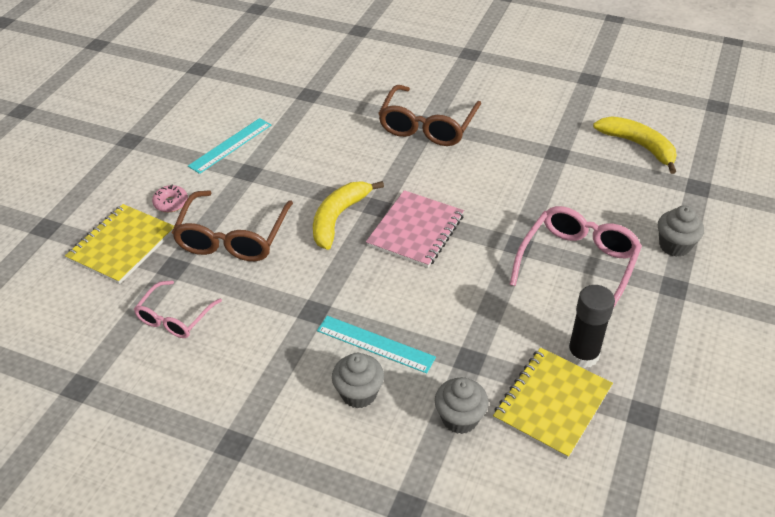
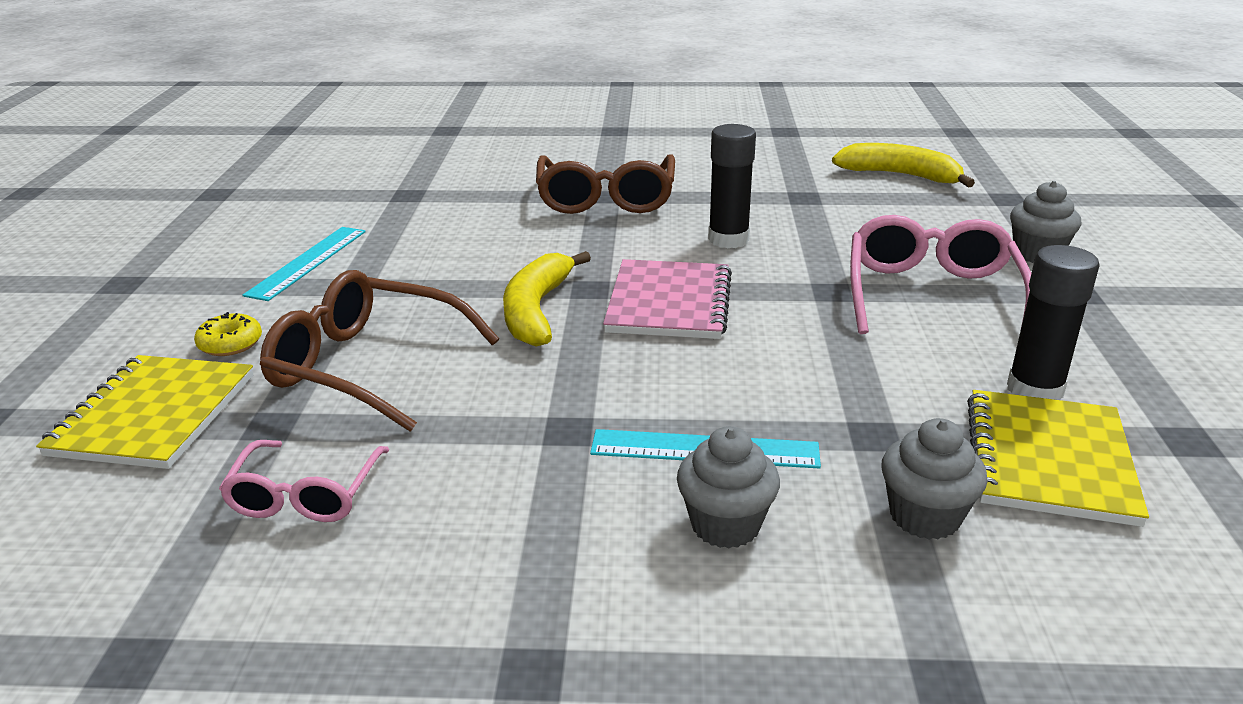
camera: 20 degrees left, 15 degrees down
(171, 203) = (230, 344): pink donut -> yellow donut
(232, 238) = (366, 366): brown glasses -> brown glasses turned 120 degrees clockwise
(482, 183) = (728, 239): none -> black glue stick

